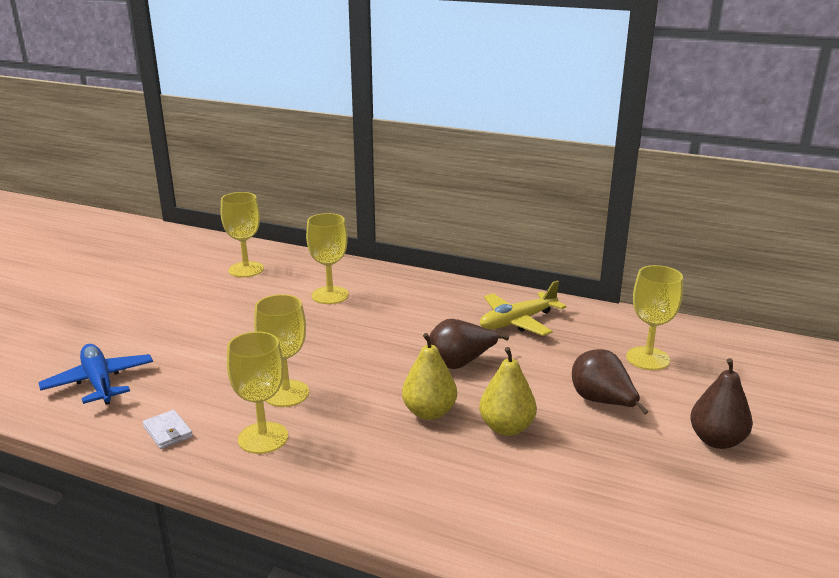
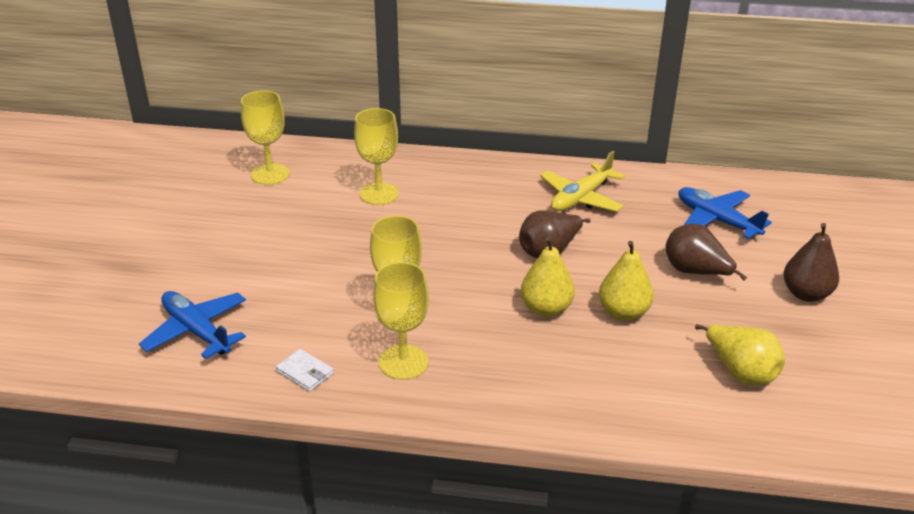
camera: 15 degrees left, 10 degrees up
(605, 506) = (740, 372): none -> yellow pear
(648, 358) = (716, 220): yellow goblet -> blue plane

